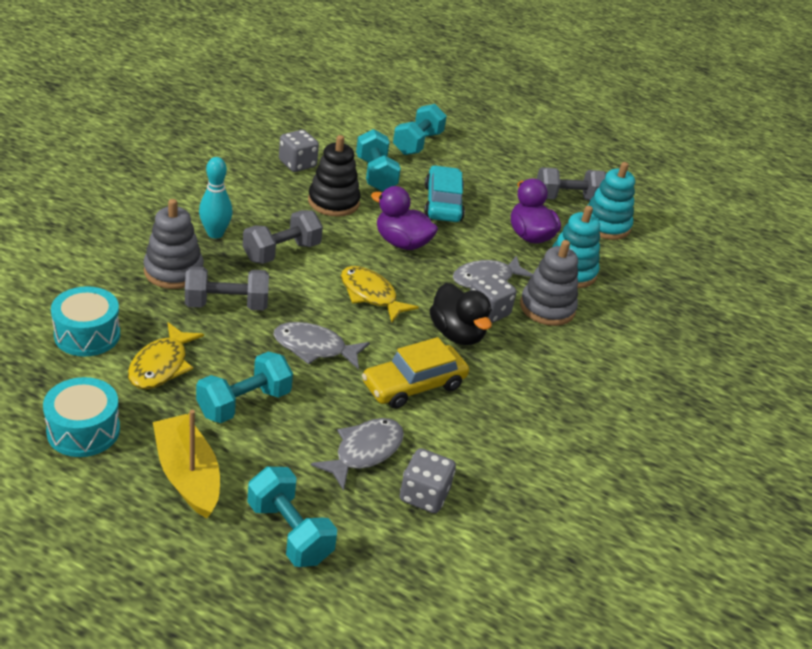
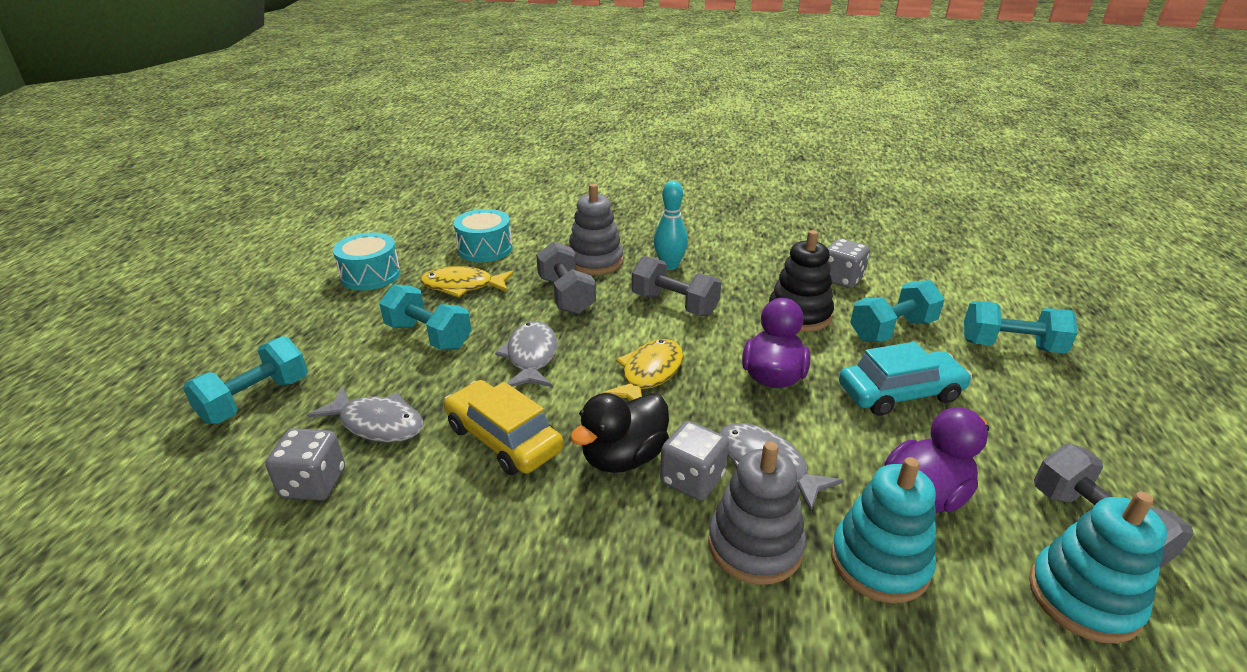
camera: 80 degrees right, 5 degrees down
(187, 475) = (327, 330): yellow boat -> none

